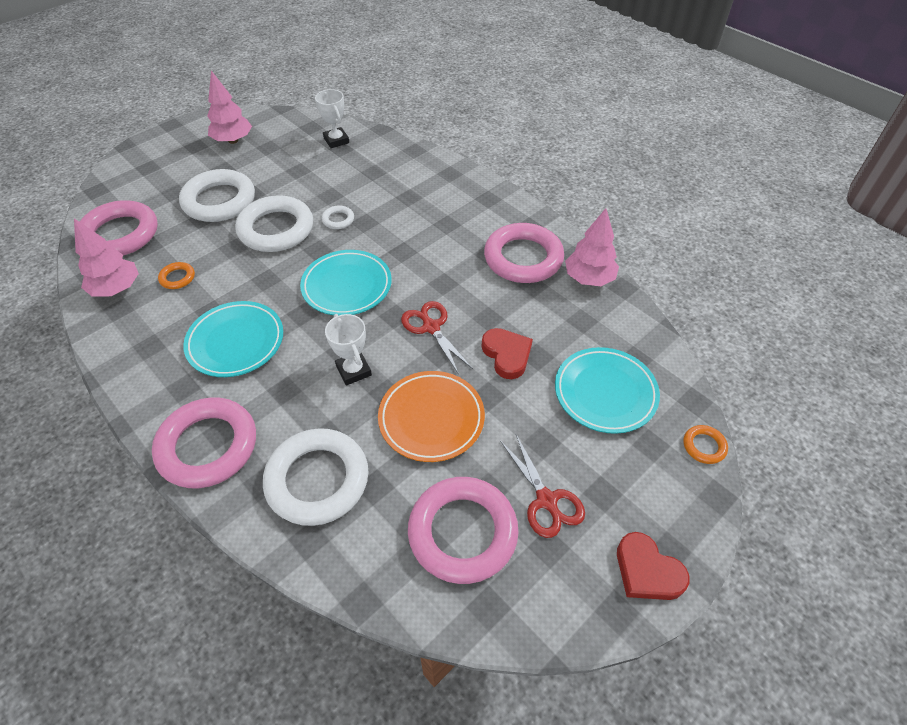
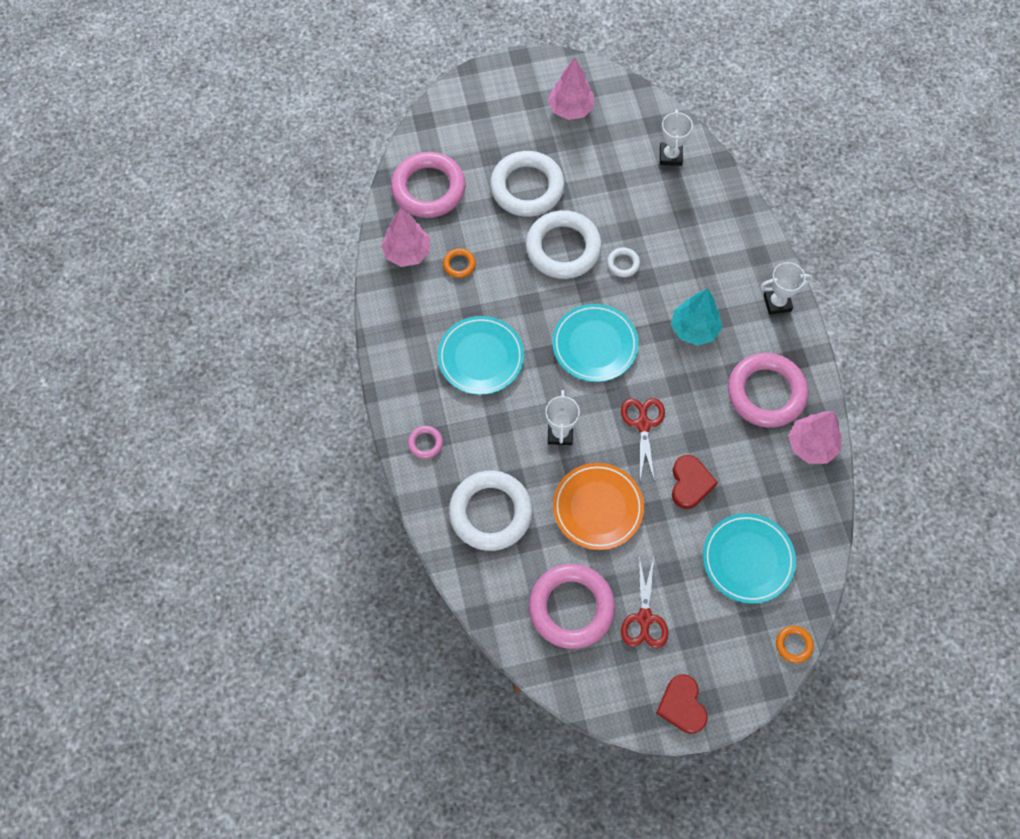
camera: 30 degrees right, 15 degrees up
(208, 446) = (425, 443): pink ring -> pink ring, size x0.43
(430, 239) = (694, 329): none -> turquoise tree
(486, 196) = (777, 303): none -> white trophy

